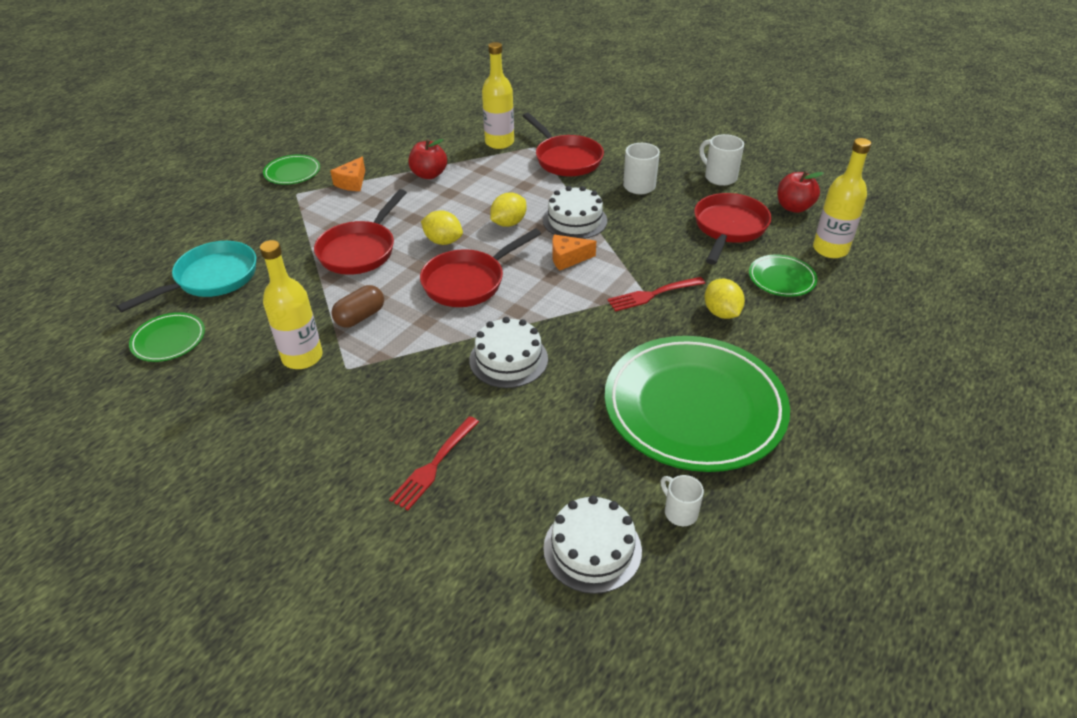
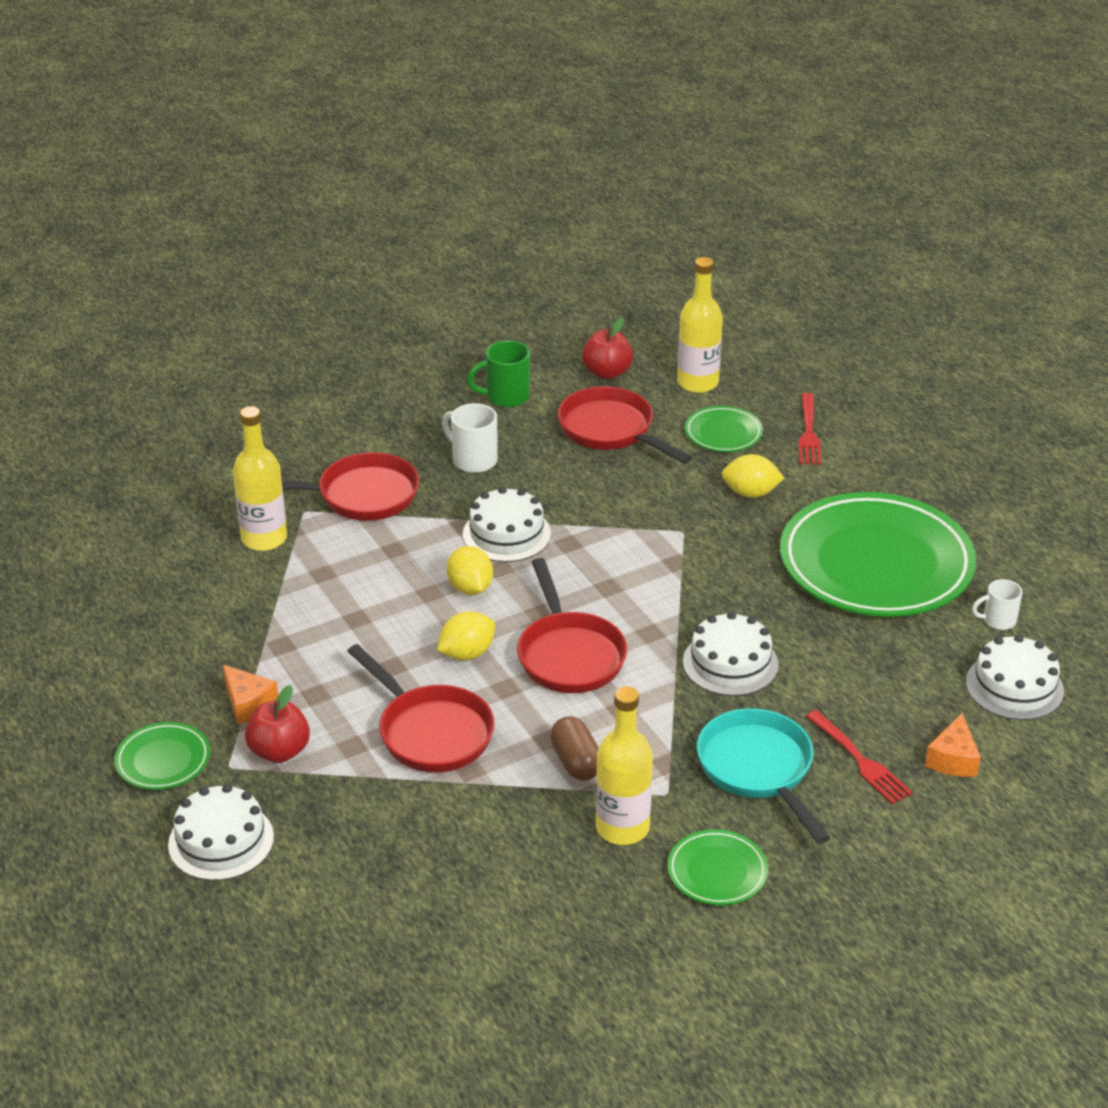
camera: 65 degrees left, 5 degrees down
(169, 340) = (506, 949): green plate -> green plate (717, 871)
(211, 279) = (391, 890): turquoise pan -> turquoise pan (758, 770)
(234, 210) = (221, 841): none -> white cake
(429, 174) = (292, 625): red apple -> red apple (279, 751)
(568, 258) = (580, 564): orange cheese -> orange cheese (953, 759)
(653, 294) = (689, 526): red fork -> red fork (808, 432)
(719, 177) = (506, 396): white mug -> green mug

